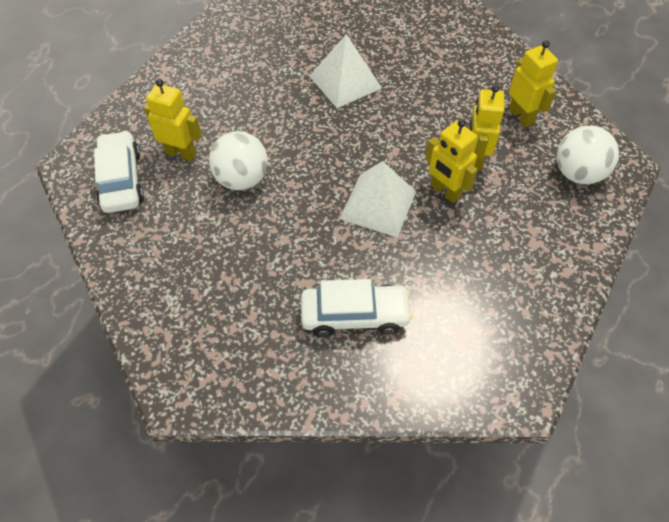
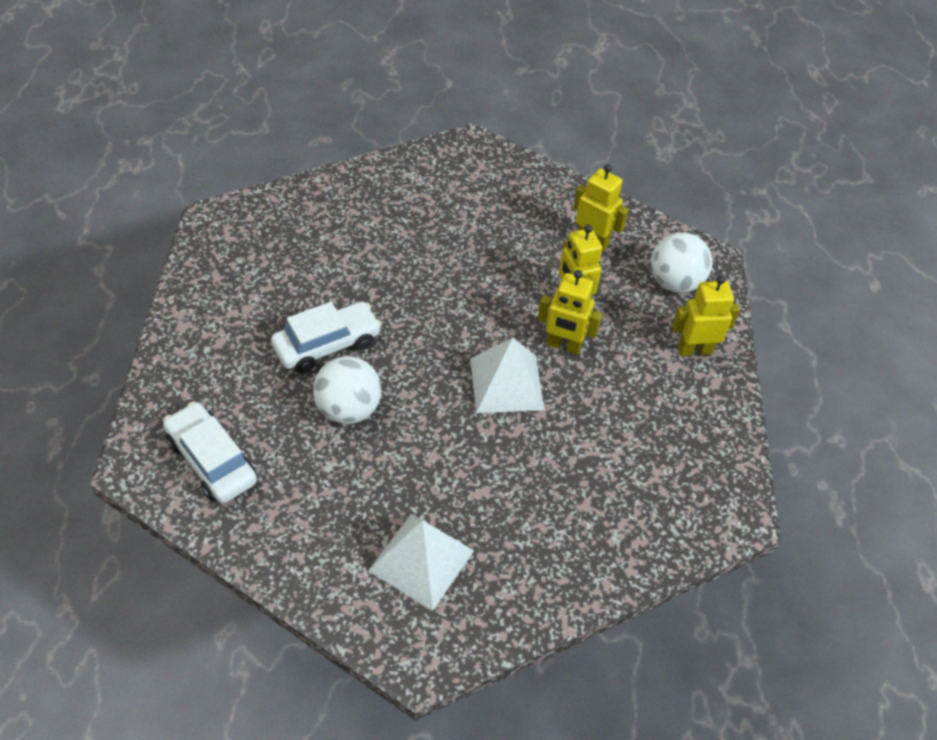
camera: 30 degrees left, 5 degrees down
(181, 153) = (261, 405): yellow robot -> yellow robot (694, 350)
(345, 81) = (395, 262): white pyramid -> white pyramid (421, 560)
(355, 315) = (549, 504): white car -> white car (327, 344)

